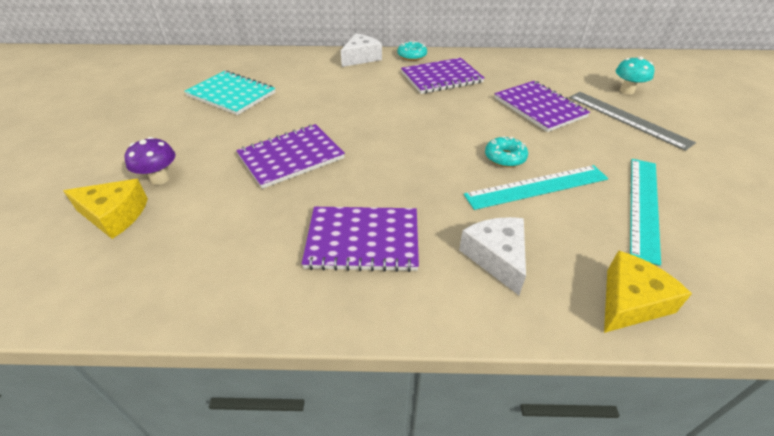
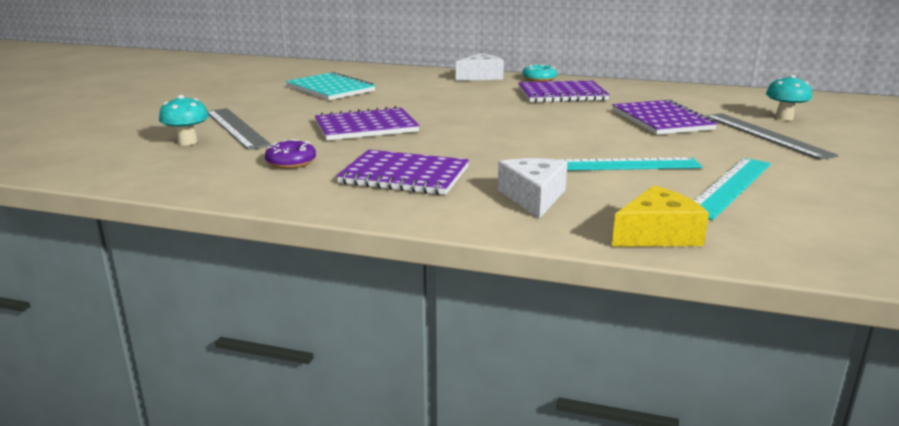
camera: 15 degrees right, 20 degrees down
(115, 215) = (187, 142): yellow cheese -> turquoise mushroom
(160, 179) = (236, 128): purple mushroom -> grey ruler
(240, 236) = (291, 162): none -> purple donut
(505, 157) = (593, 146): turquoise donut -> none

